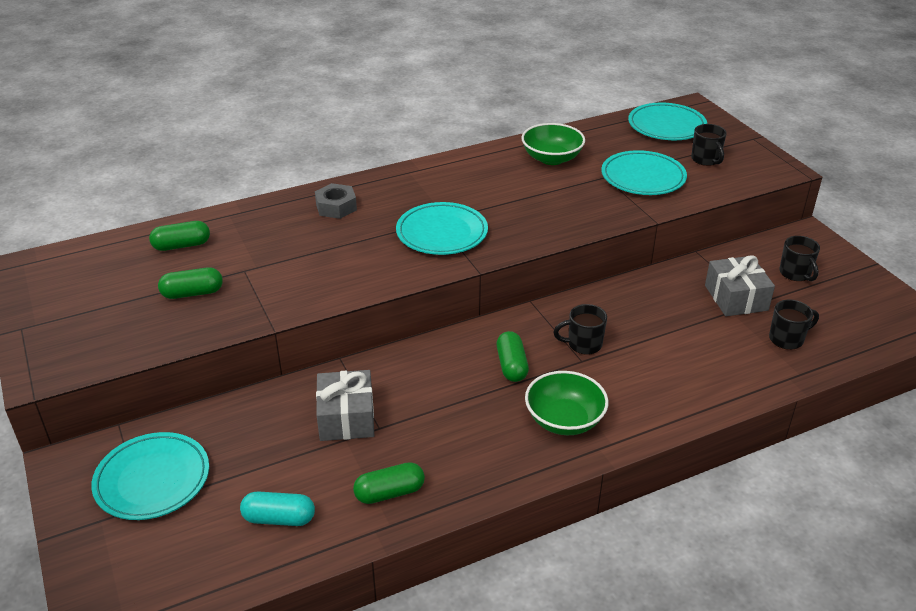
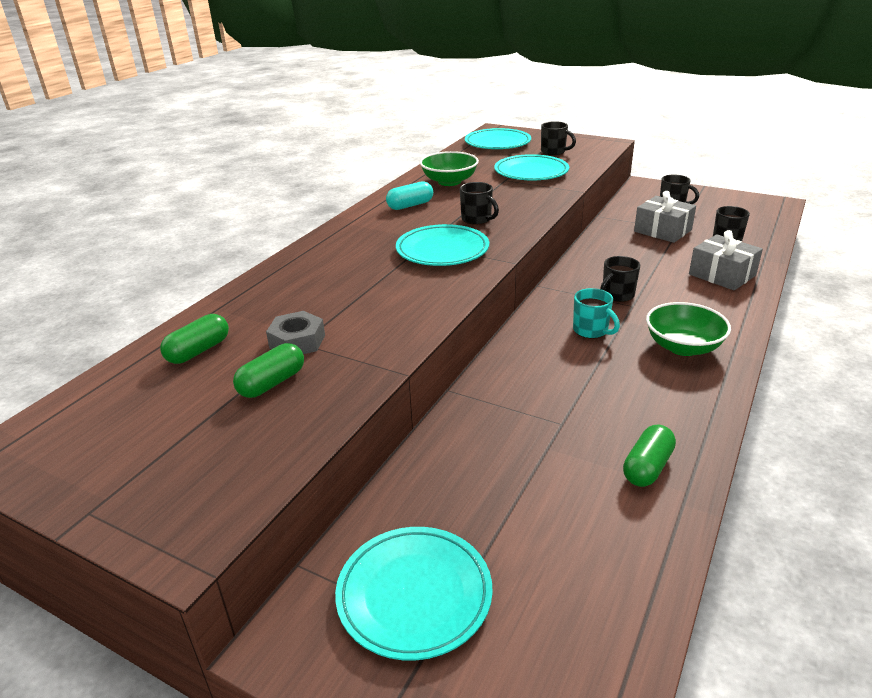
camera: 35 degrees left, 5 degrees down
(279, 518) = (591, 548): turquoise capsule -> turquoise capsule (410, 205)
(336, 207) = (319, 266): grey nut -> grey nut (297, 342)
(346, 418) = (523, 431): grey gift -> grey gift (722, 275)
(511, 366) = (591, 331): green capsule -> turquoise mug
(514, 213) = (477, 219): none -> black mug

